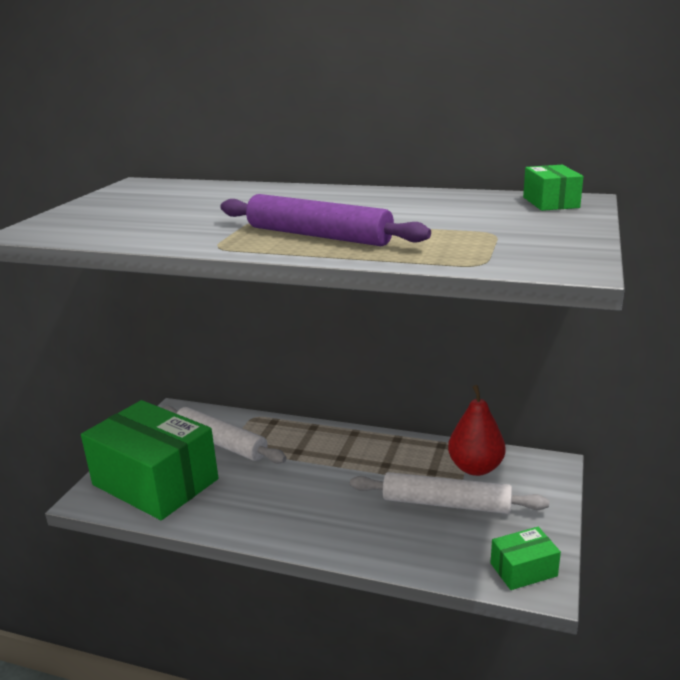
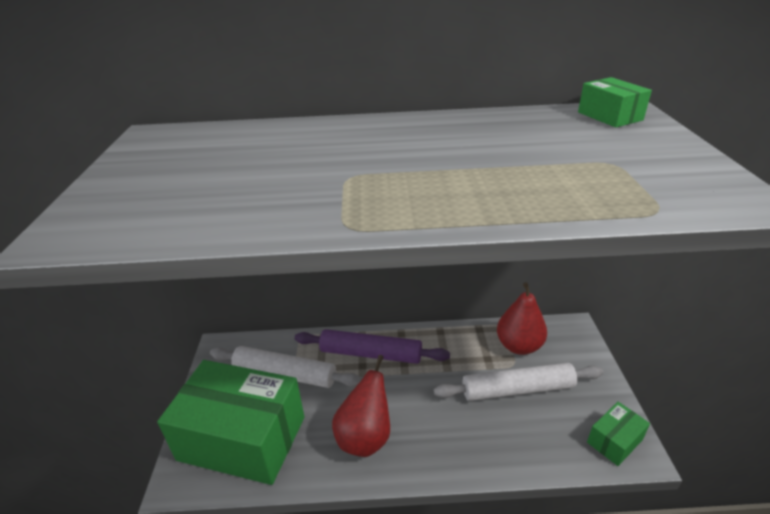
camera: 20 degrees left, 10 degrees up
(265, 506) = (365, 437): none -> red pear
(318, 236) = (445, 192): purple rolling pin -> purple rolling pin (371, 354)

